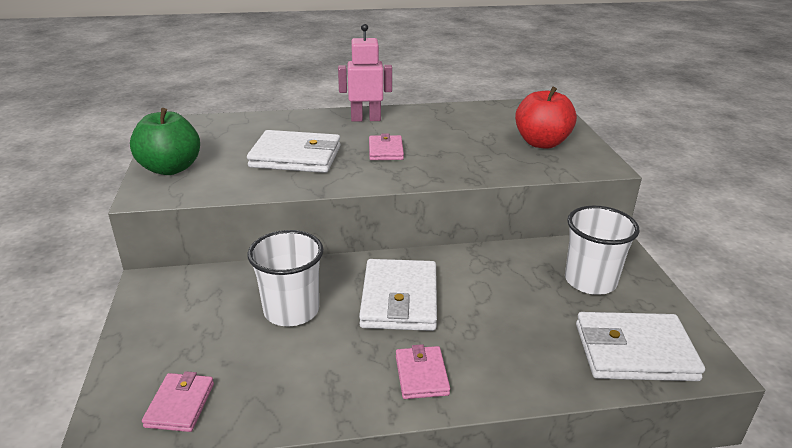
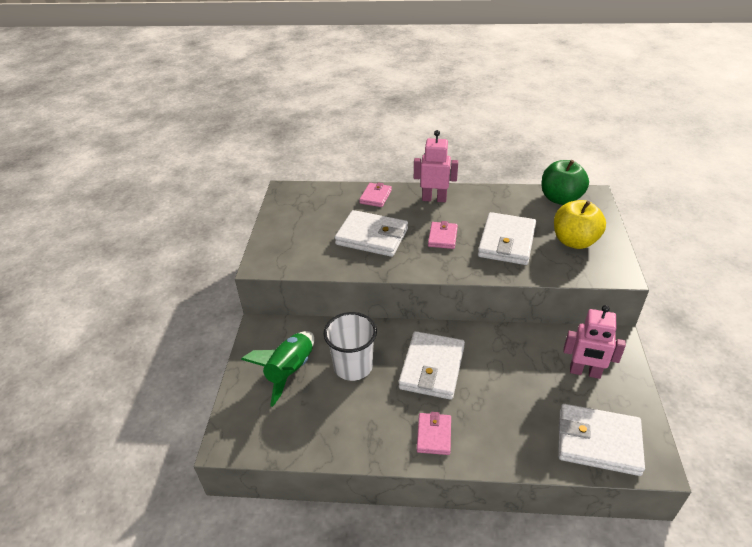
camera: 15 degrees right, 10 degrees up
(170, 168) = (280, 240): green apple -> green apple (560, 199)
(180, 405) = (271, 431): pink wallet -> pink wallet (375, 197)
(200, 327) = (290, 371): none -> green rocket
(464, 149) = (506, 242): none -> white wallet
(541, 143) = (574, 241): red apple -> yellow apple
(590, 281) = (585, 372): white cup -> pink robot

